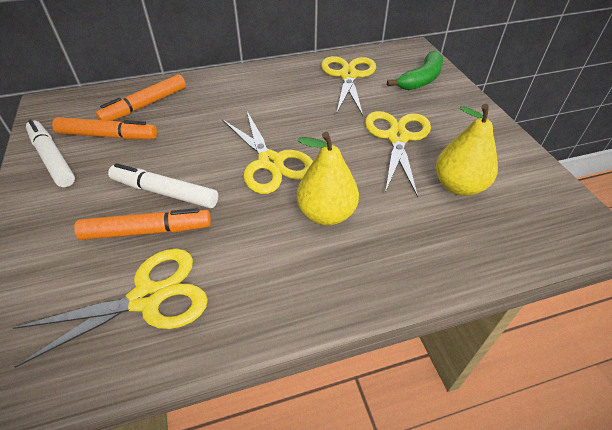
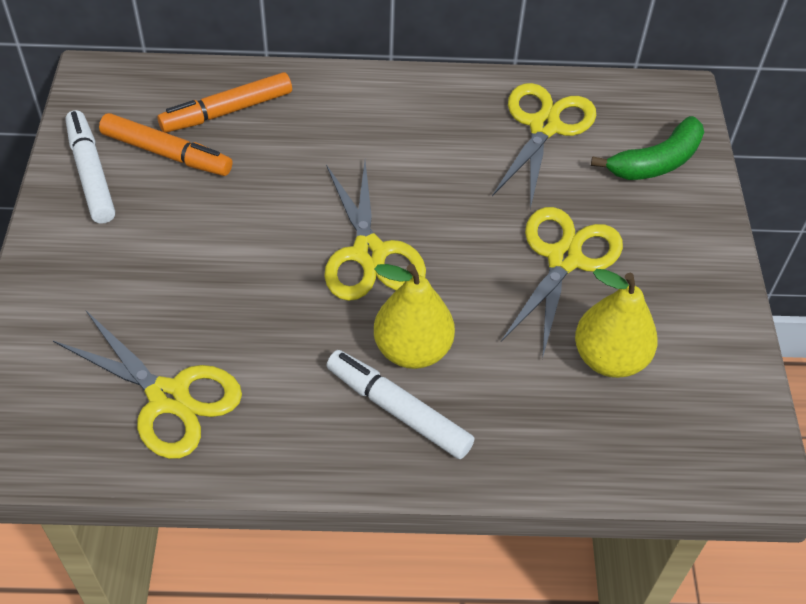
camera: 15 degrees right, 5 degrees up
(147, 231) = (186, 312): orange marker -> none
(147, 298) = (168, 397): yellow scissors -> yellow scissors turned 45 degrees clockwise
(165, 192) = (220, 263): white marker -> white marker (398, 410)

